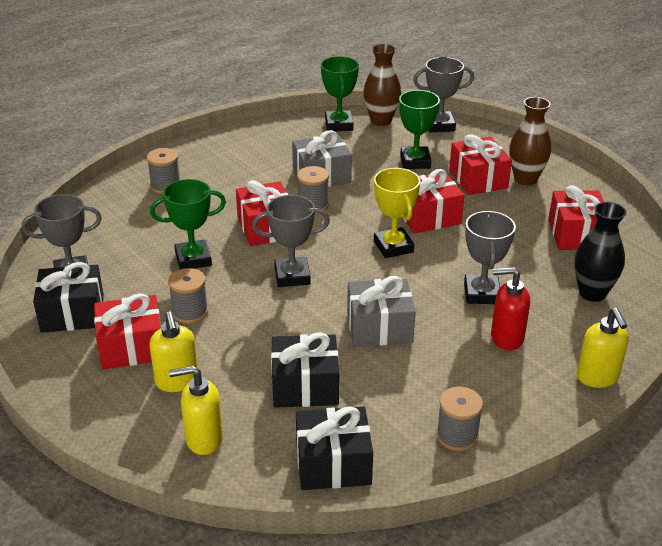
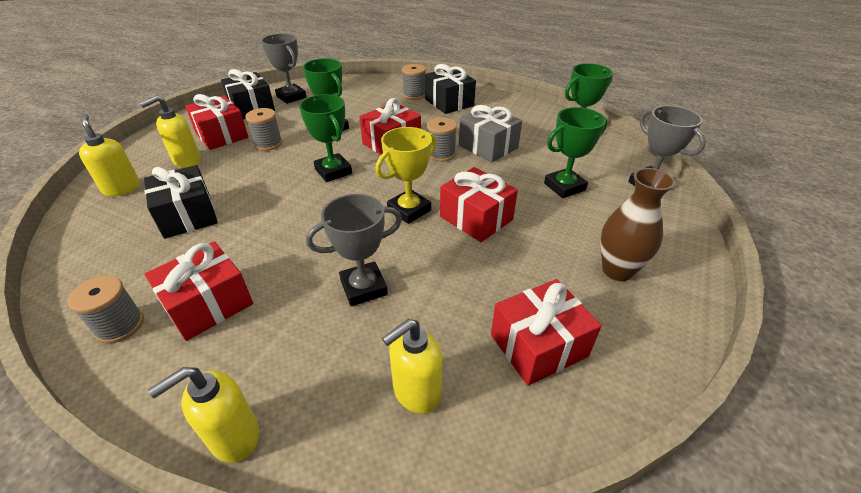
camera: 65 degrees right, 5 degrees up
(292, 276) = (333, 171): grey trophy -> green trophy
(333, 464) = (86, 256): black gift -> black gift (449, 102)
(379, 327) = (279, 233): grey gift -> none
(381, 121) = (611, 151): brown vase -> none
(478, 179) = (577, 234): red gift -> red gift (208, 304)
(506, 338) = (291, 326): red soap dispenser -> none
(592, 293) = (416, 392): black vase -> yellow soap dispenser

